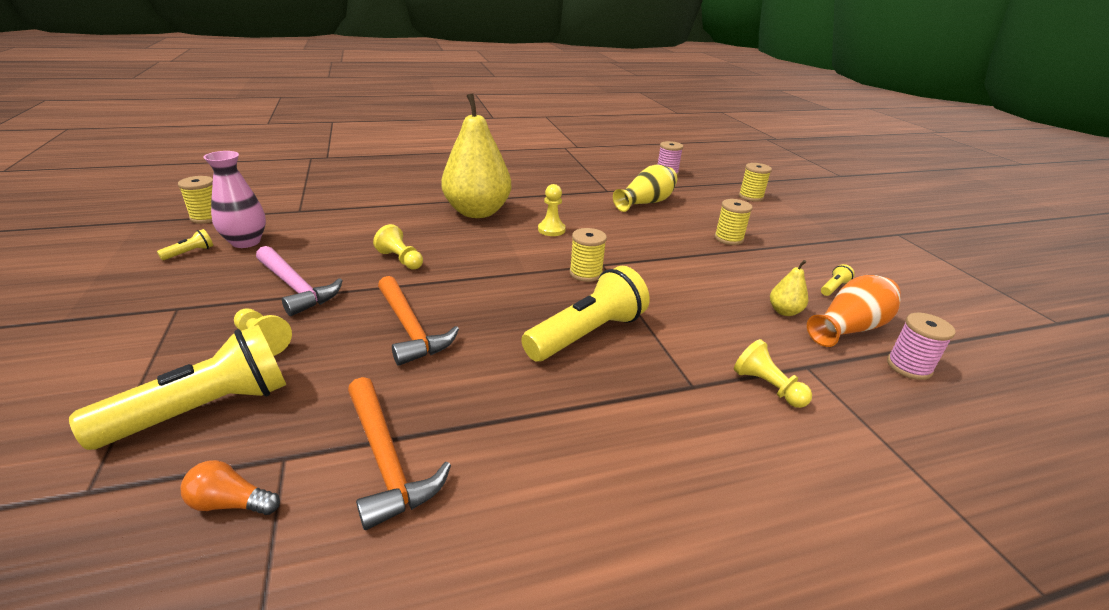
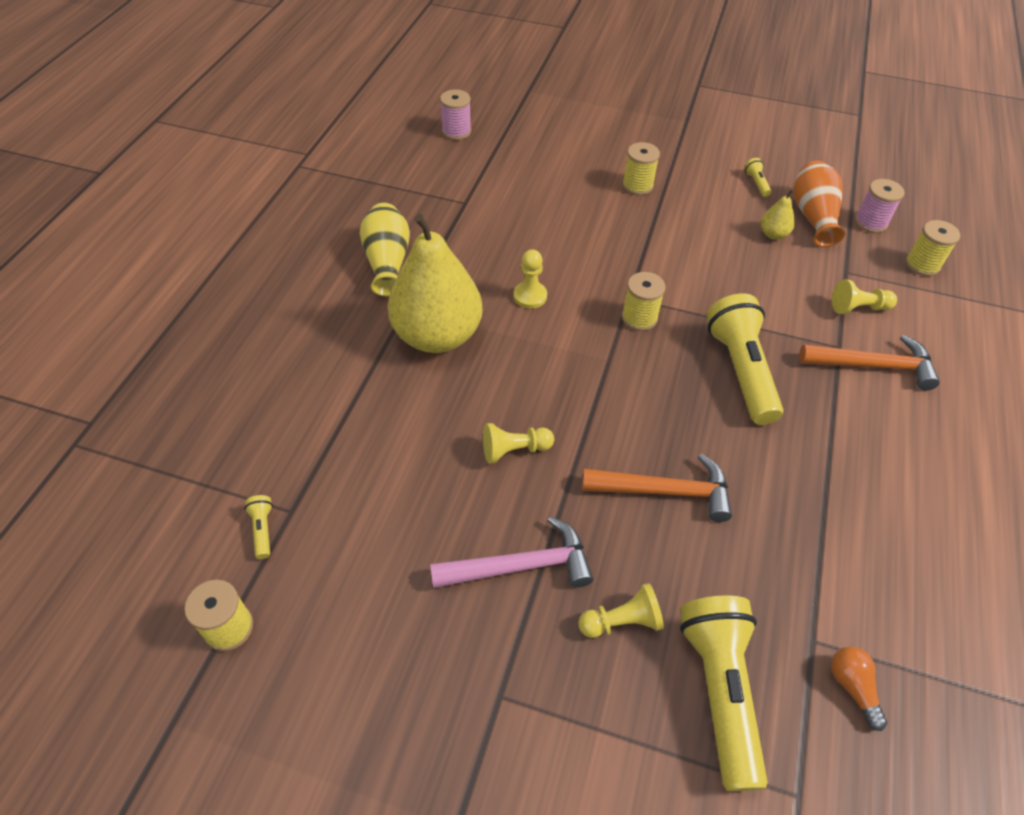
camera: 55 degrees left, 20 degrees up
(190, 253) = (345, 664): yellow flashlight -> yellow flashlight (262, 530)
(231, 503) = (853, 687): orange light bulb -> orange light bulb turned 120 degrees clockwise
(246, 242) = (355, 593): pink vase -> none
(386, 460) = (844, 570): orange hammer -> orange hammer (873, 366)
(645, 203) = (519, 192): yellow vase -> yellow vase (387, 262)
(751, 197) = (564, 114): yellow spool -> yellow spool (922, 265)

